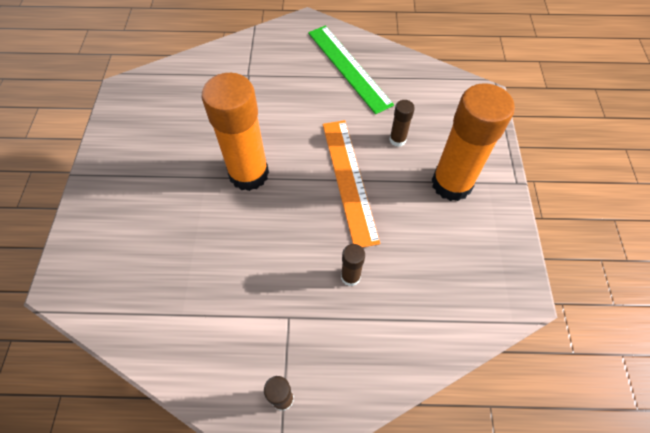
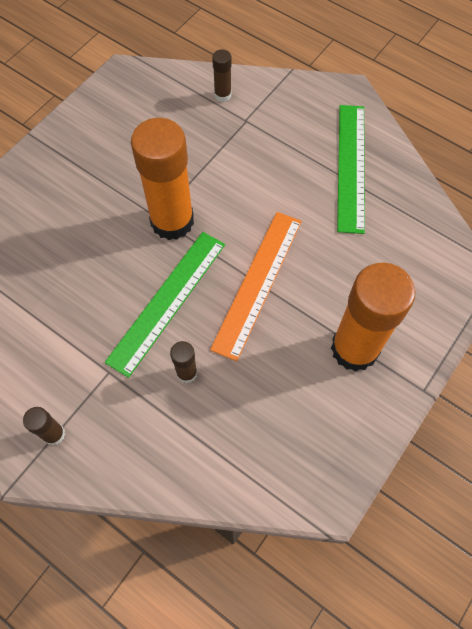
camera: 35 degrees right, 5 degrees up
(292, 234) = (167, 301): none -> green ruler
(397, 140) = (338, 271): brown glue stick -> brown glue stick (222, 95)

